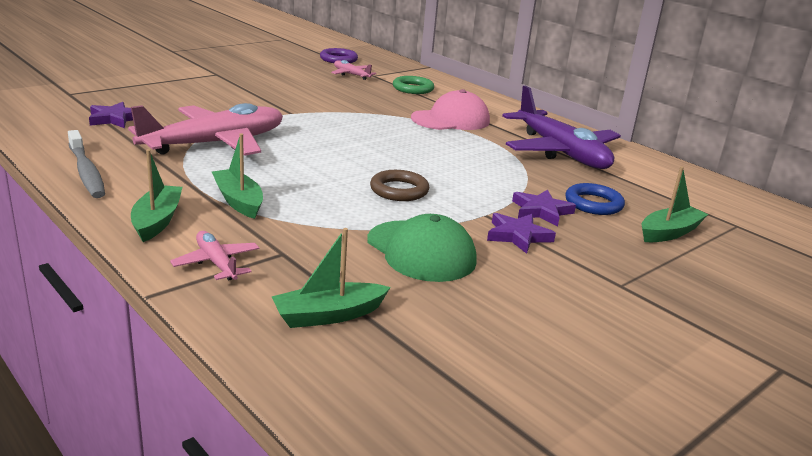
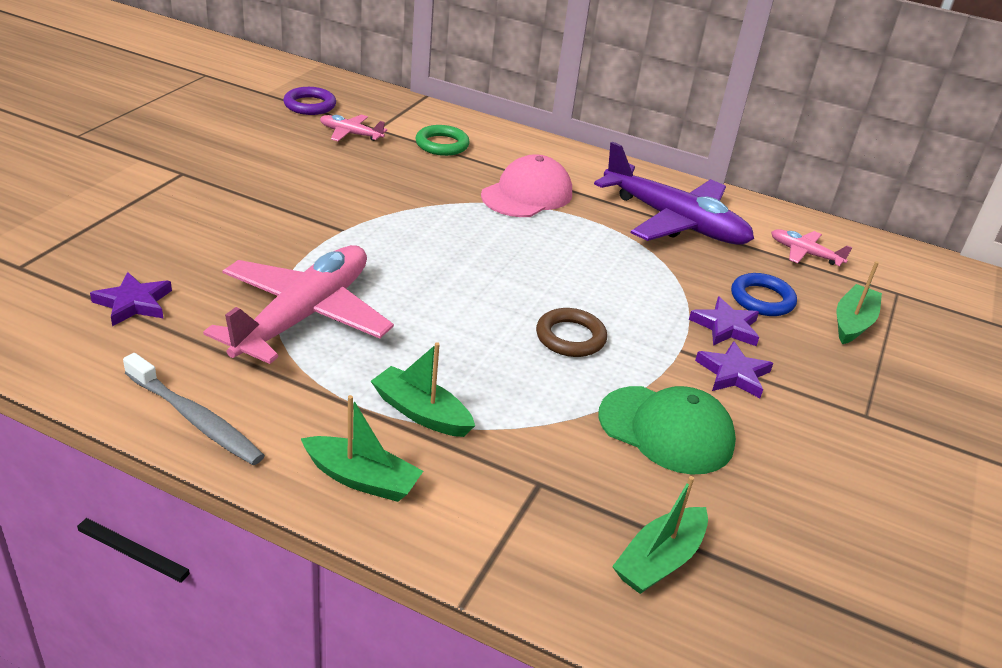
camera: 25 degrees left, 10 degrees up
(157, 221) = (362, 479): green boat -> green boat turned 135 degrees clockwise
(217, 263) = (488, 525): pink plane -> pink plane (805, 253)

